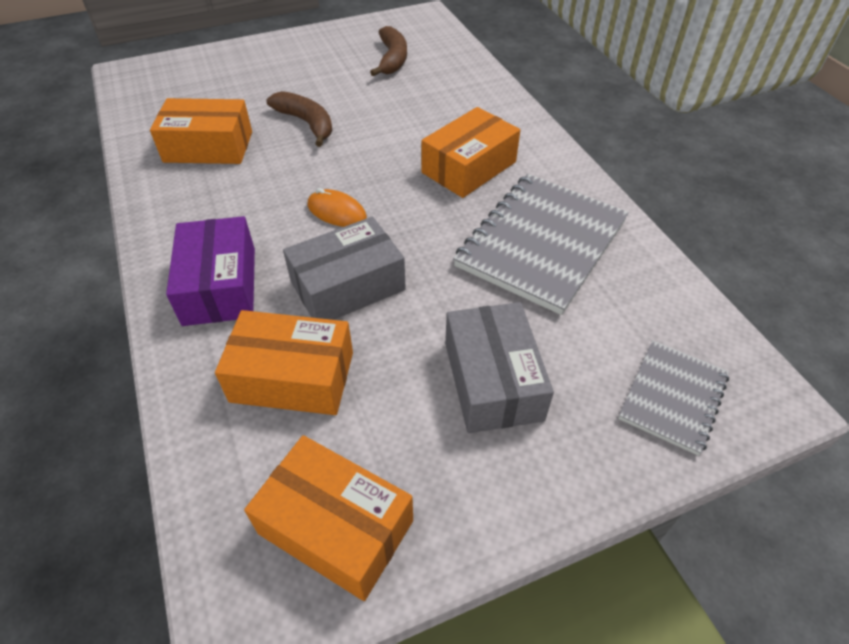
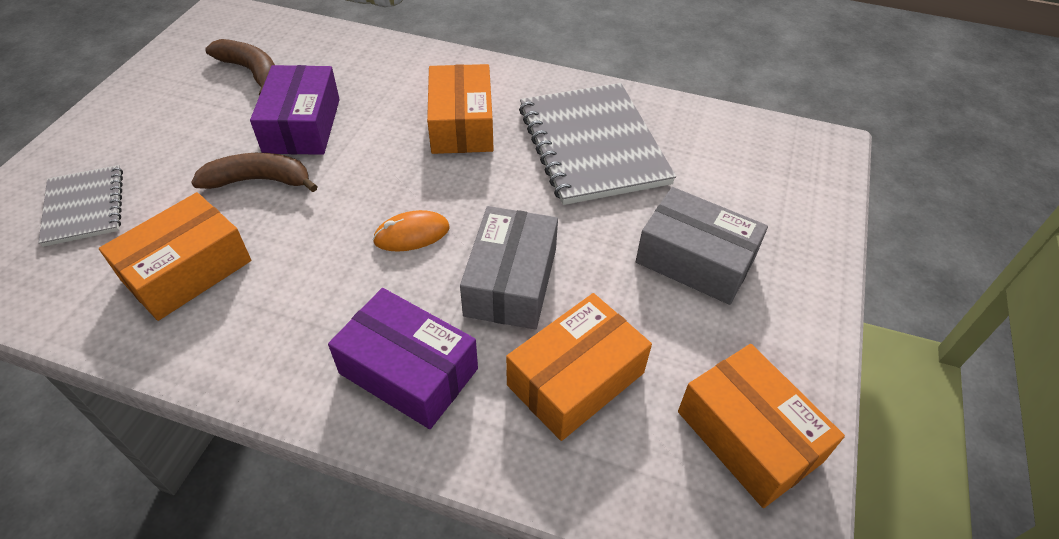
camera: 50 degrees left, 0 degrees up
(336, 527) = (748, 436): orange box -> orange box turned 75 degrees clockwise
(373, 107) = (302, 125): none -> purple box
(672, 397) = (789, 184): grey notebook -> grey notebook (84, 207)

